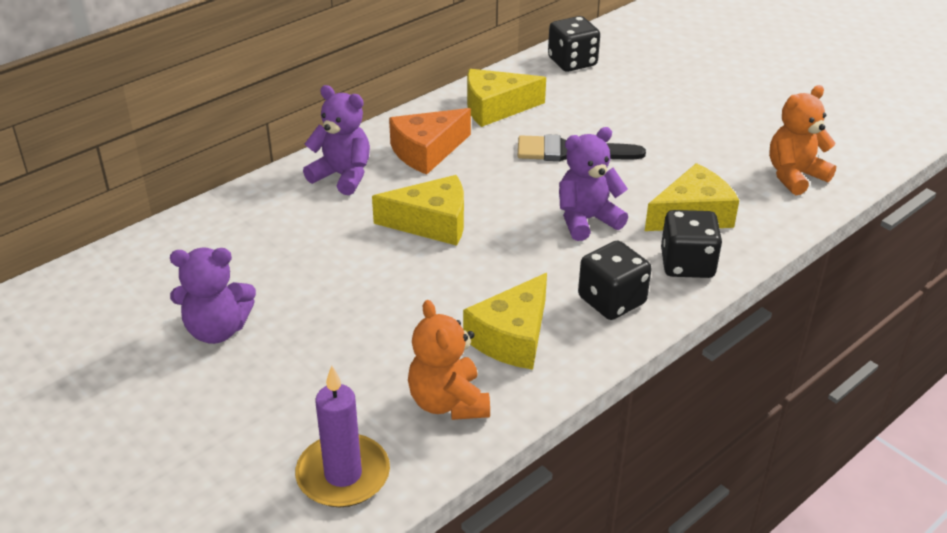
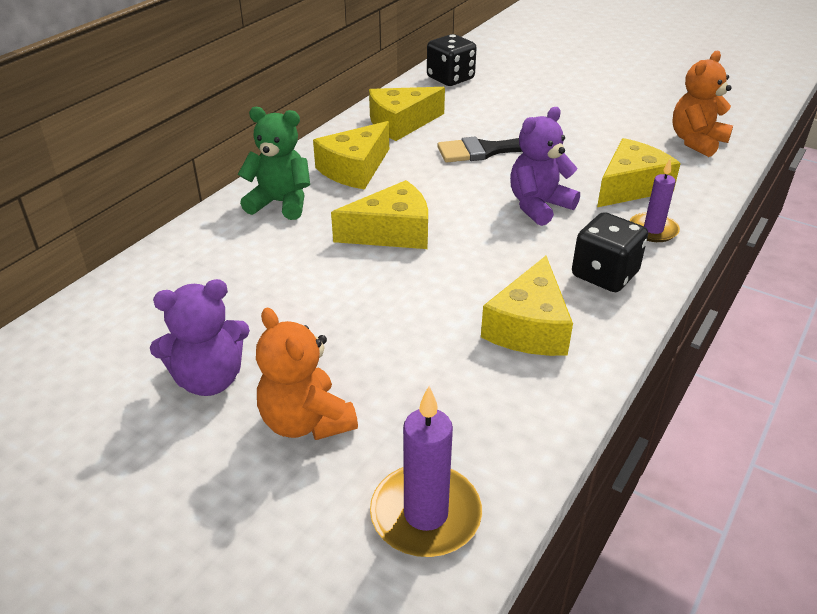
camera: 15 degrees left, 0 degrees up
(342, 176) = (280, 203): purple teddy bear -> green teddy bear
(427, 151) = (354, 169): orange cheese -> yellow cheese
(448, 402) = (500, 407): orange teddy bear -> orange teddy bear (306, 422)
(687, 264) = (653, 230): black dice -> purple candle

